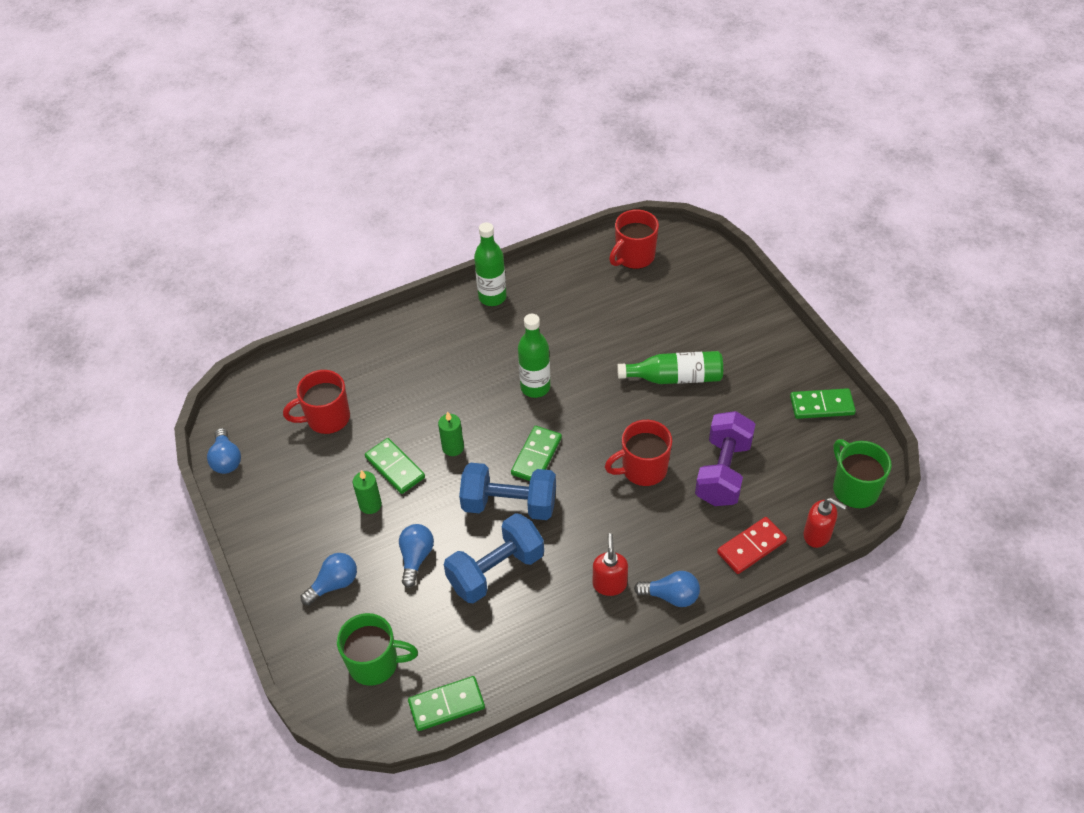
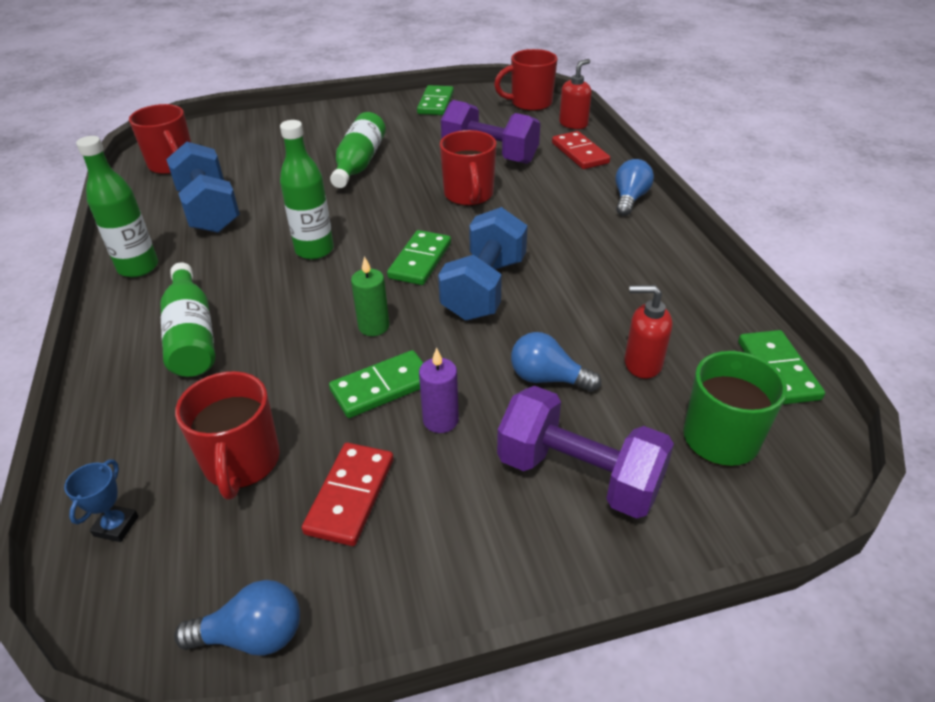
camera: 80 degrees left, 10 degrees down
(281, 382) = (116, 526): none -> blue trophy
(309, 474) = (350, 495): none -> red domino
(334, 584) = (578, 475): blue light bulb -> purple dumbbell
(370, 505) = (440, 420): green candle -> purple candle
(428, 354) = (192, 335): none -> green bottle
(496, 570) = (580, 309): blue dumbbell -> blue dumbbell (209, 210)
(536, 456) = (420, 260): green domino -> green domino turned 75 degrees clockwise
(609, 584) = (611, 232): red soap dispenser -> red soap dispenser (642, 363)
(854, 489) = (530, 103): green mug -> red mug

